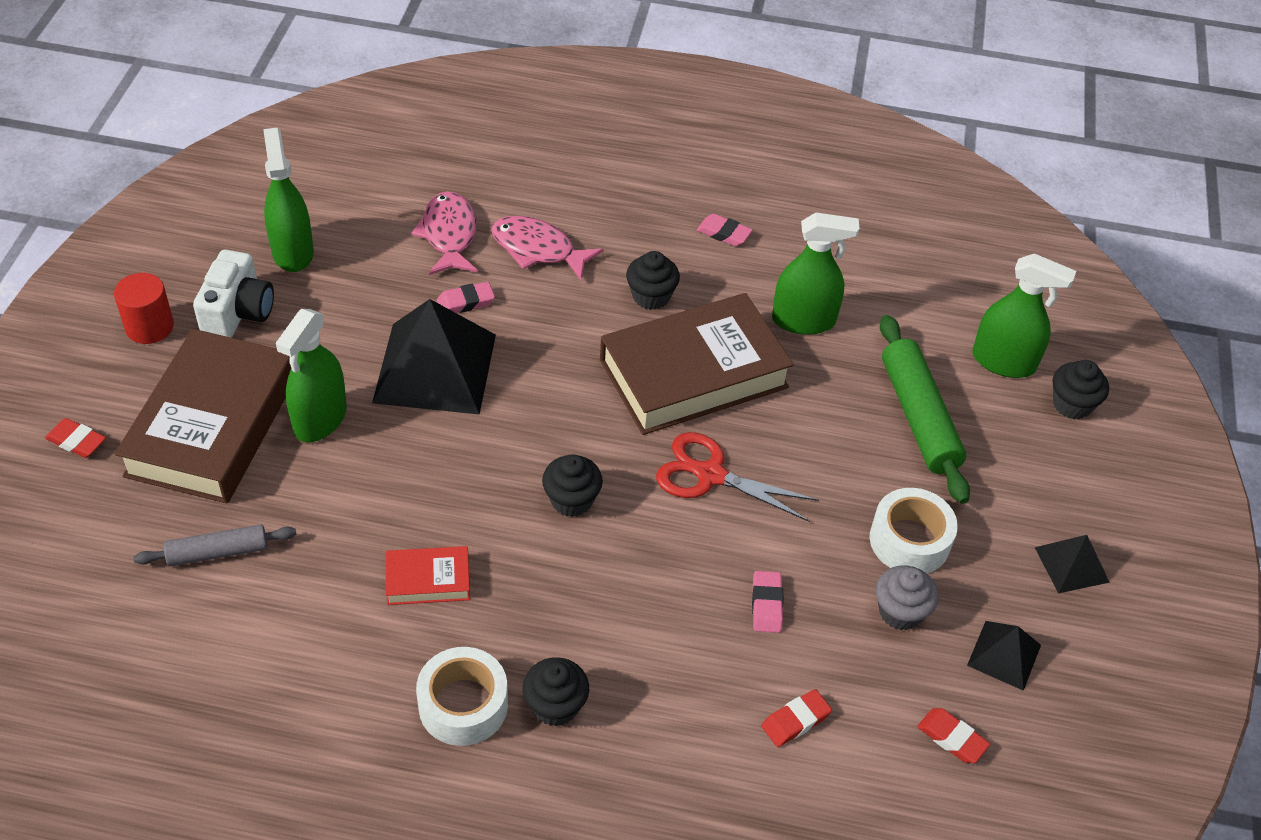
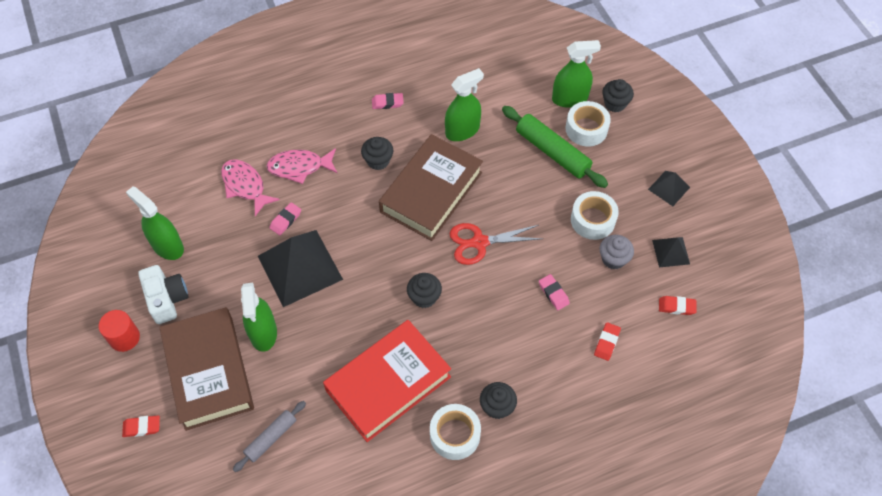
camera: 30 degrees left, 10 degrees up
(428, 580) = (388, 383): red book -> red book, size x2.23
(997, 414) = (586, 129): none -> white tape

